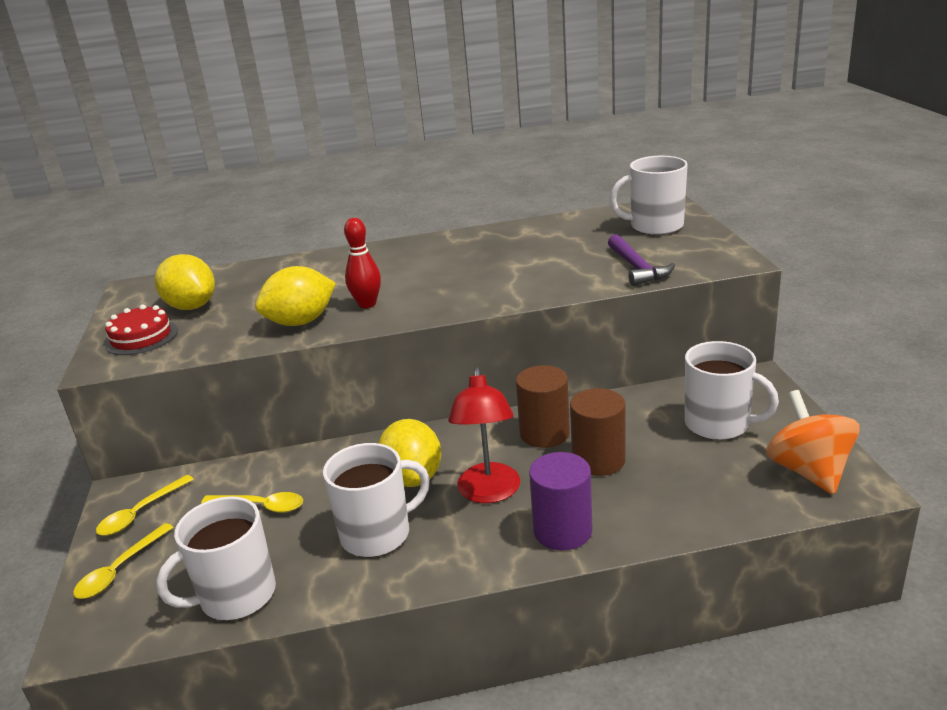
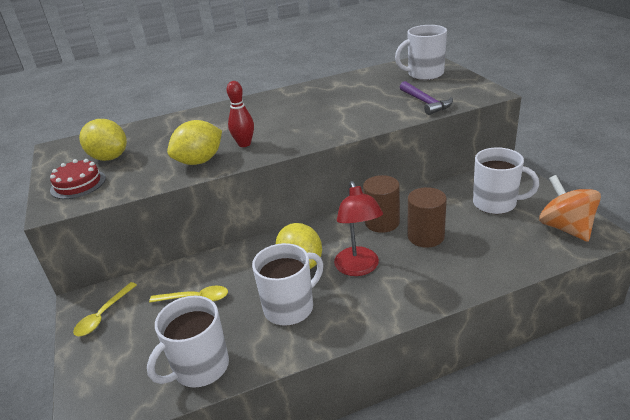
camera: 10 degrees left, 5 degrees up
(120, 569) = (101, 360): yellow spoon -> none
(562, 531) = (420, 288): purple cylinder -> none

